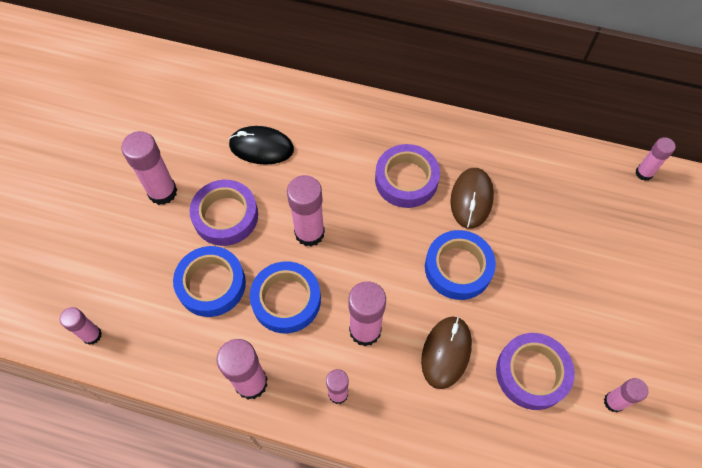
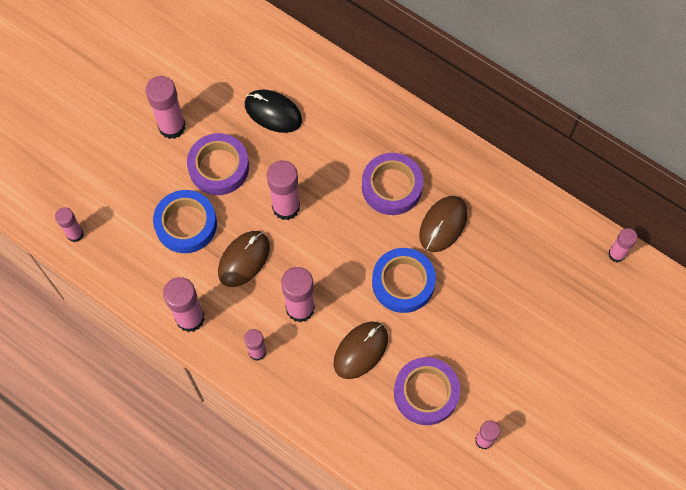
camera: 20 degrees right, 5 degrees up
(286, 300) = (244, 259): blue tape -> brown mouse

